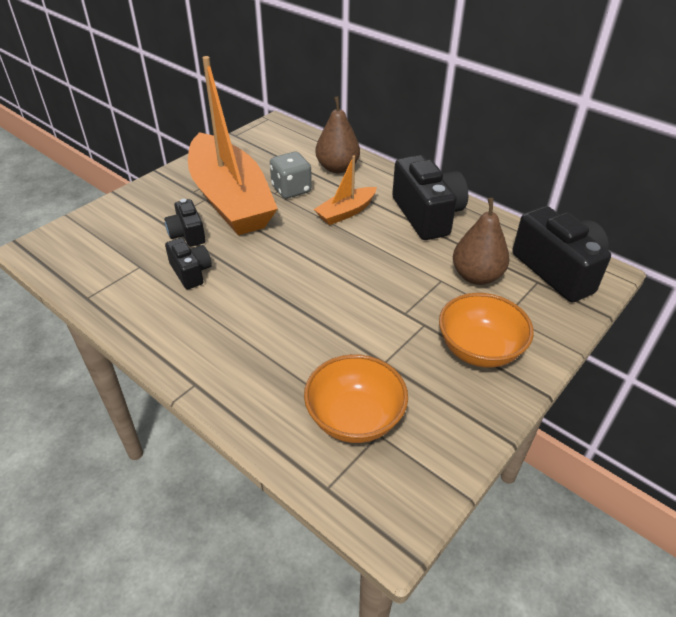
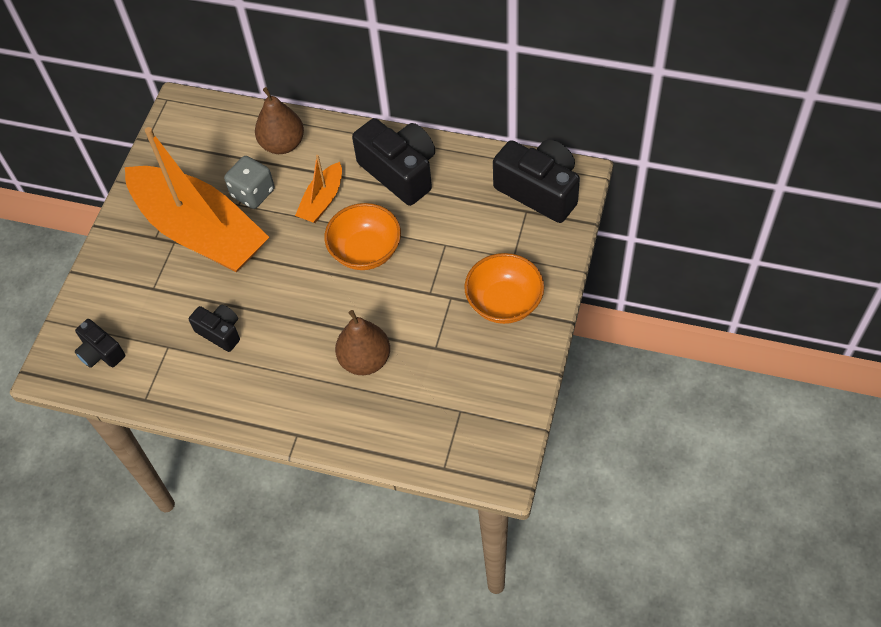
camera: 20 degrees left, 15 degrees up
(187, 234) = (187, 291): black camera -> black camera (101, 353)
(354, 418) = (436, 406): orange bowl -> orange bowl (365, 251)
(476, 276) = (473, 227): brown pear -> brown pear (365, 360)

